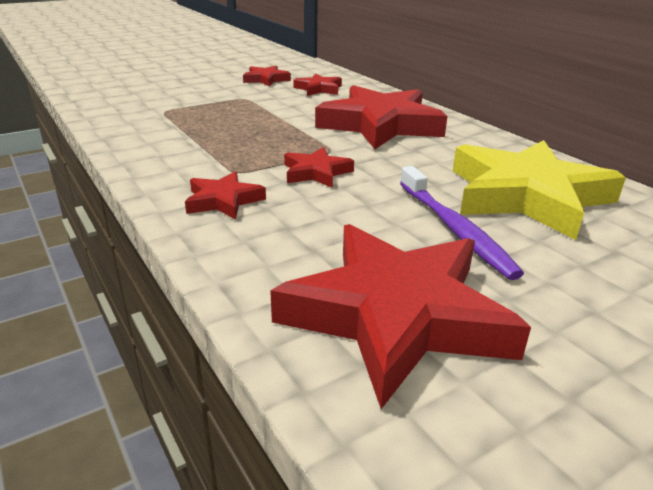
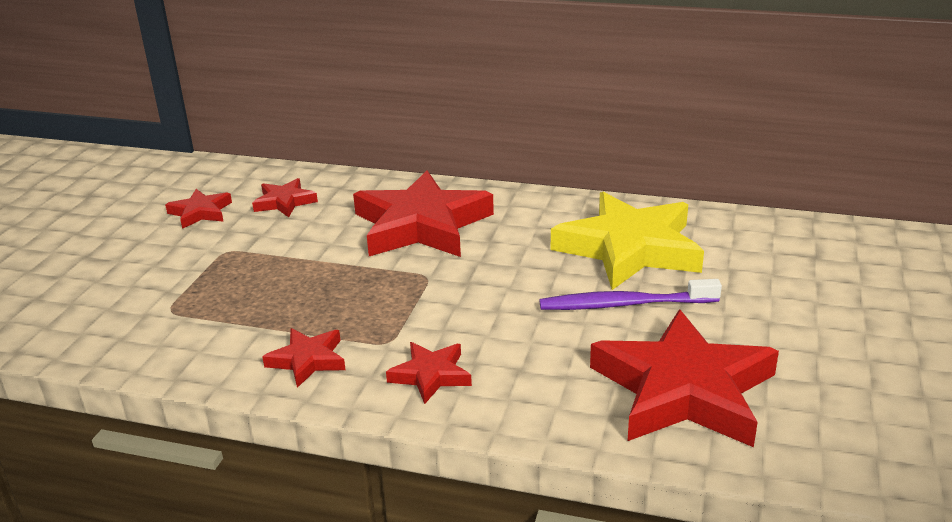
camera: 40 degrees left, 0 degrees up
(316, 172) = (454, 306): red star -> red star (307, 360)
(454, 228) = (625, 304): purple toothbrush -> purple toothbrush turned 150 degrees clockwise

